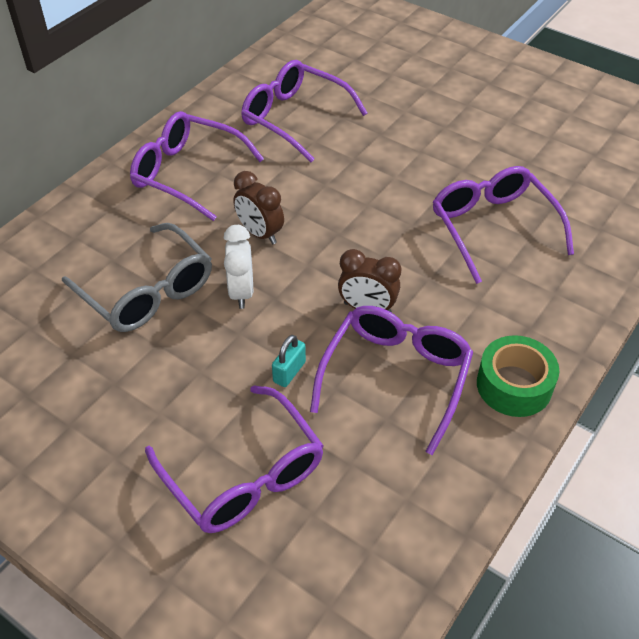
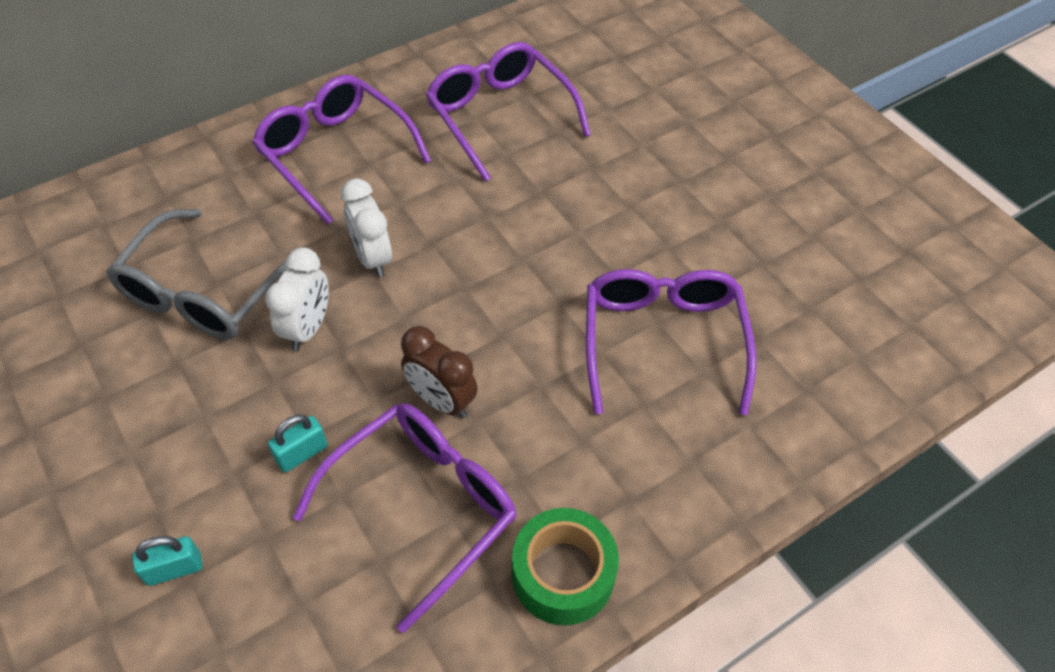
camera: 20 degrees right, 5 degrees up
(147, 291) = (205, 292): grey glasses -> grey glasses turned 45 degrees clockwise
(243, 474) = (174, 569): purple glasses -> turquoise padlock
(260, 233) = (372, 258): brown clock -> white clock

